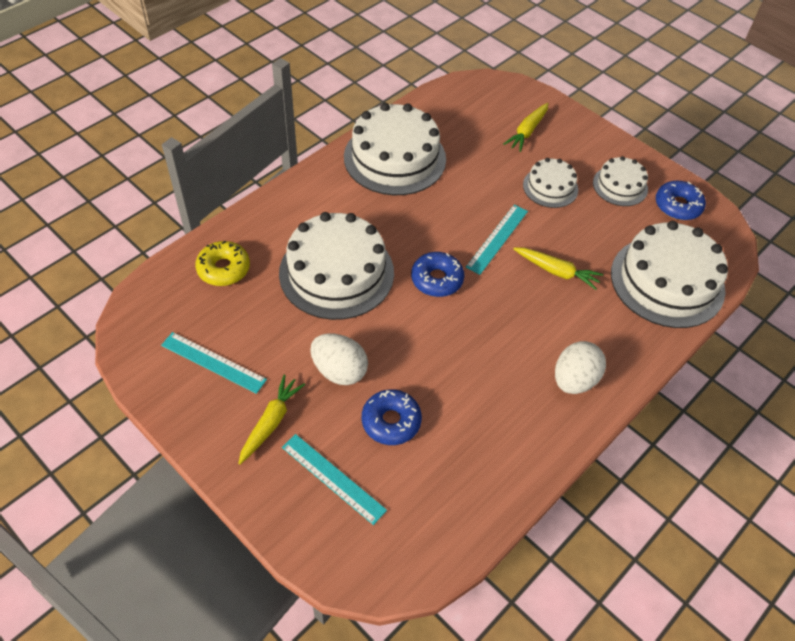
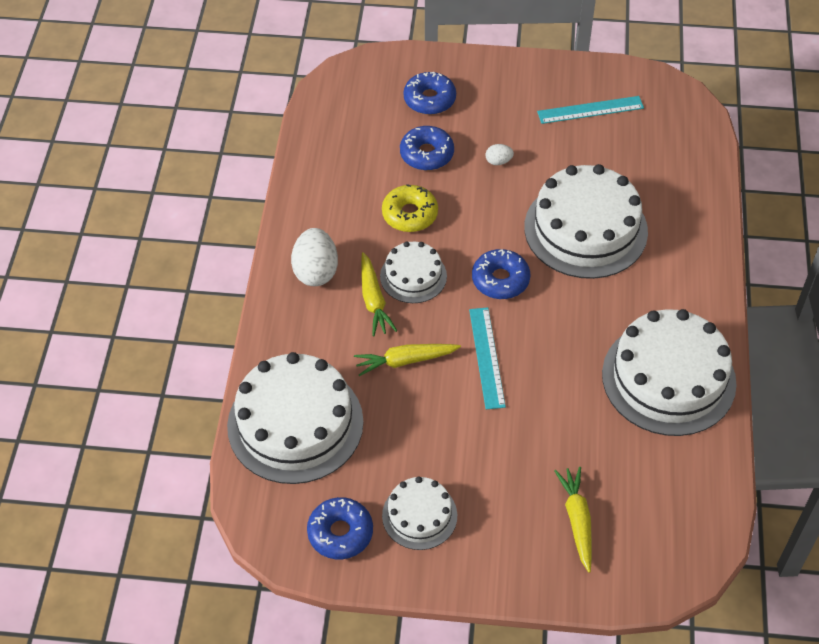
camera: 145 degrees right, 0 degrees up
(223, 269) = (672, 172): yellow donut -> yellow donut (410, 214)
(271, 422) = (506, 102): yellow carrot -> yellow carrot (374, 300)
(333, 478) = (429, 99): turquoise ruler -> blue donut
(339, 371) = (498, 161): white egg -> white egg, size x0.48
(550, 187) = (488, 457): white cake -> white cake (413, 276)

